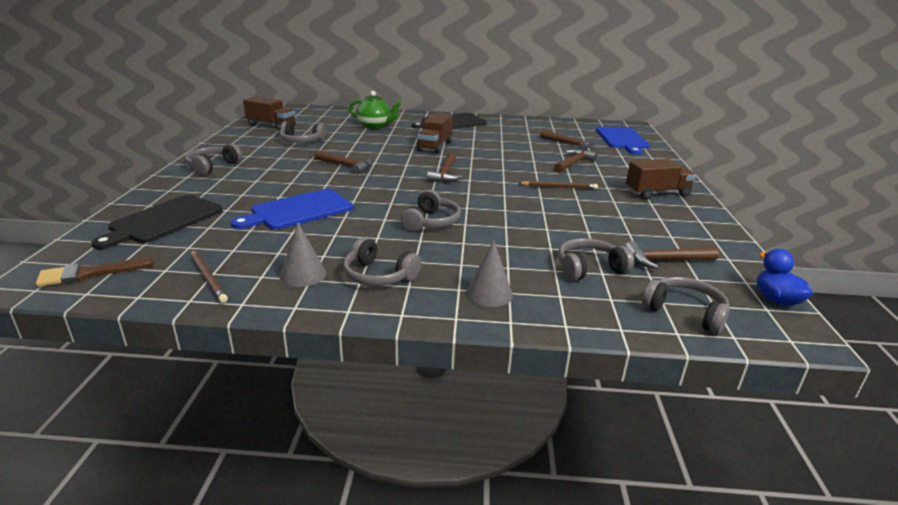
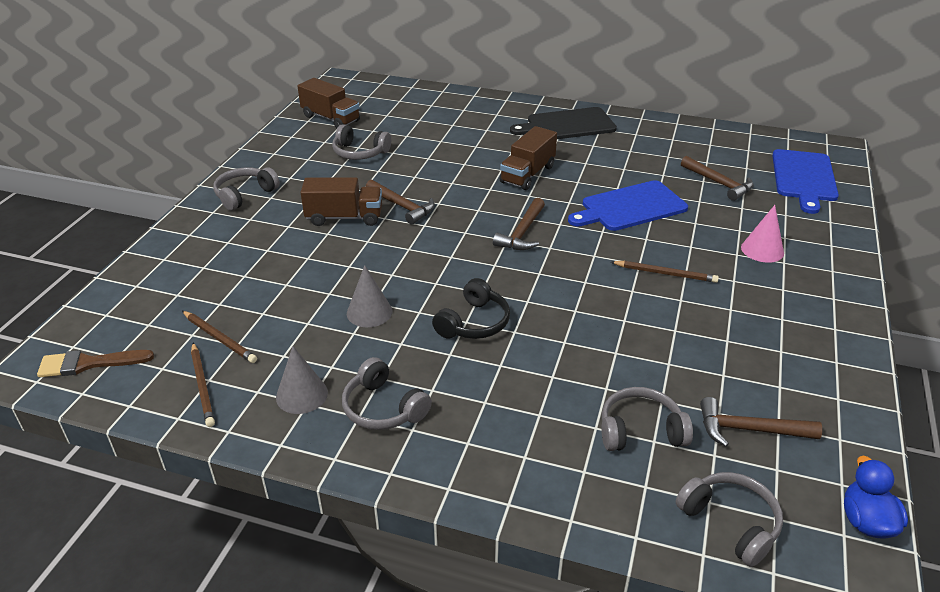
camera: 15 degrees right, 10 degrees up
(163, 220) = (174, 287): black cutting board -> none
(215, 247) = (219, 338): none -> brown pencil
(298, 210) = (323, 285): blue cutting board -> blue cutting board (630, 207)
(375, 126) = (461, 127): green teapot -> none
(431, 222) = (474, 323): grey headphones -> black headphones
(489, 293) = (500, 455): grey cone -> grey cone (369, 312)
(573, 163) = (707, 225): brown hammer -> none
(617, 172) = (762, 250): none -> pink cone
(657, 193) = (801, 299): brown truck -> brown truck (344, 217)

